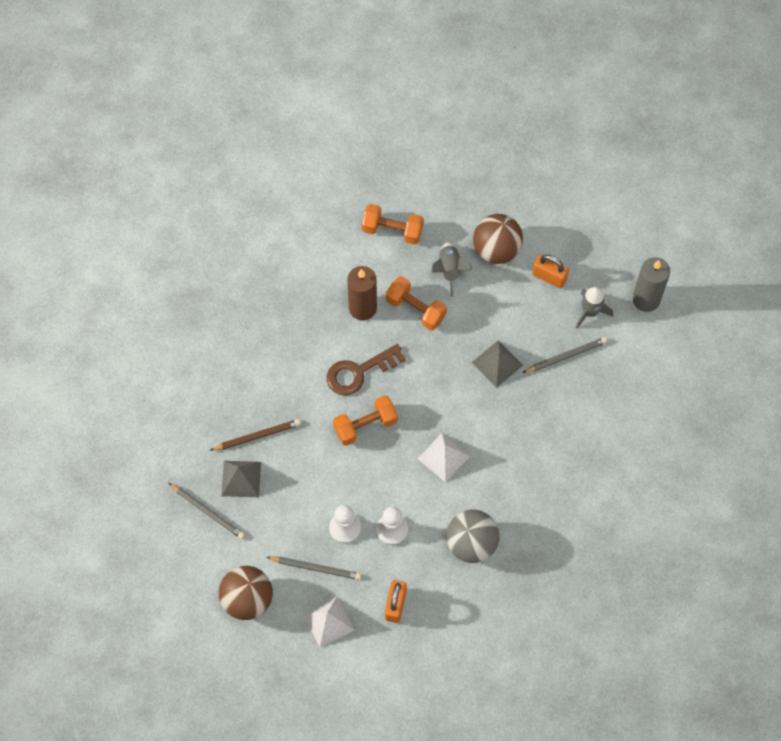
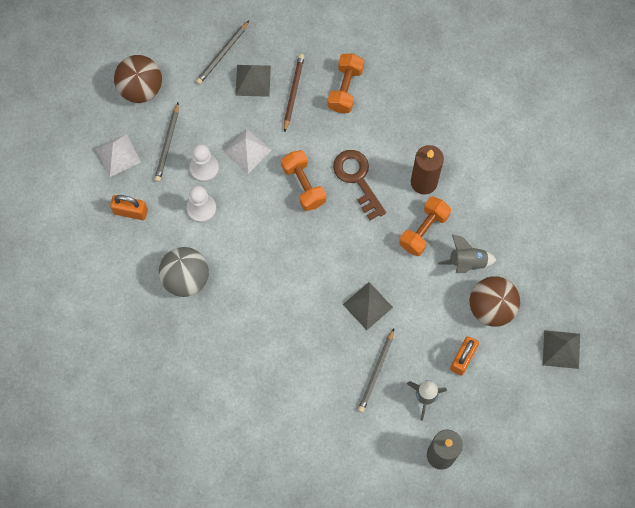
camera: 90 degrees right, 5 degrees up
(257, 436) = (293, 92): brown pencil -> brown pencil turned 150 degrees counterclockwise
(392, 230) = (508, 209): orange dumbbell -> orange dumbbell (345, 89)
(443, 457) = (271, 255): white pyramid -> white pyramid (247, 151)
(537, 190) = (561, 349): none -> grey pyramid
(566, 356) = (376, 372): grey pencil -> grey pencil turned 45 degrees clockwise

